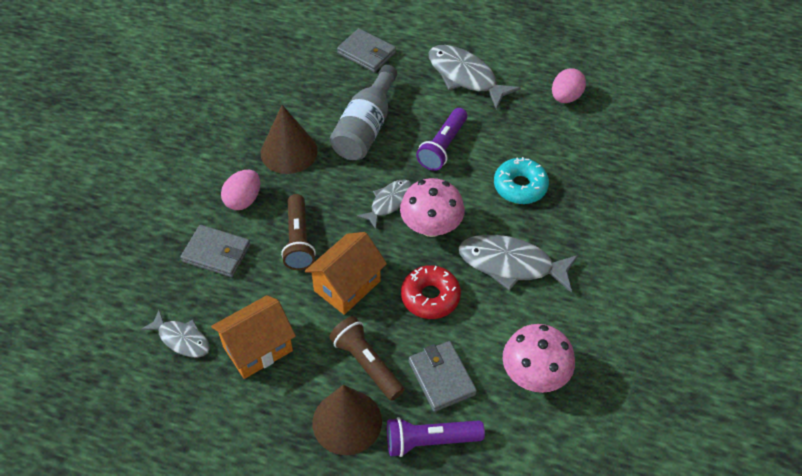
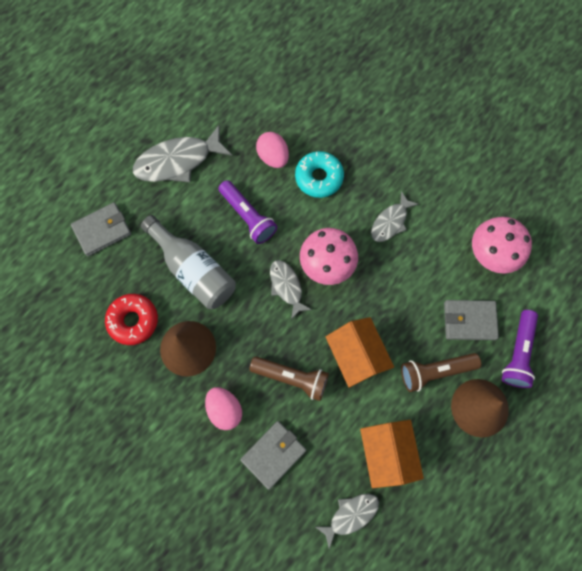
camera: 65 degrees left, 20 degrees up
(430, 297) = (394, 296): red donut -> red donut (133, 321)
(511, 264) = (390, 222): grey fish -> grey fish, size x0.60
(565, 97) = (243, 96): pink egg -> pink egg (273, 157)

